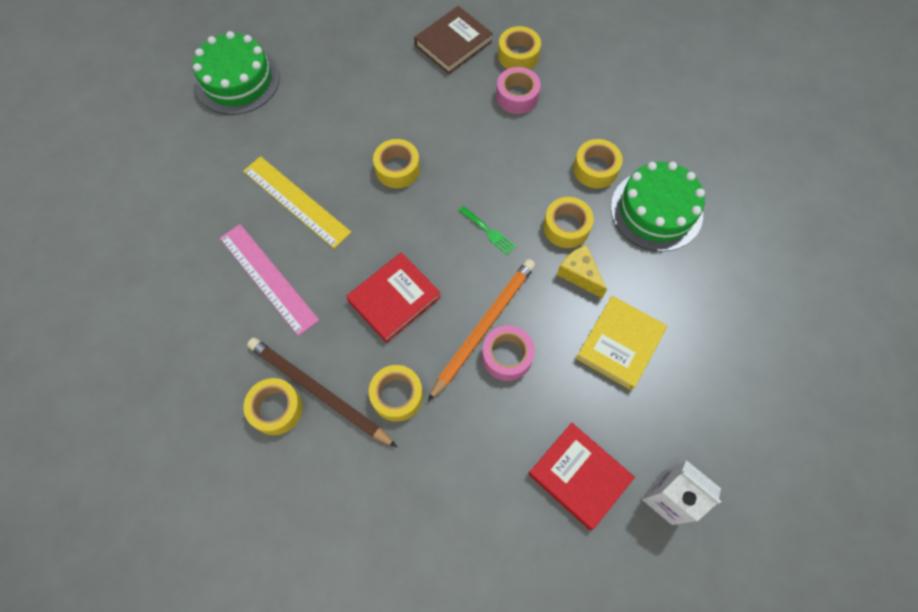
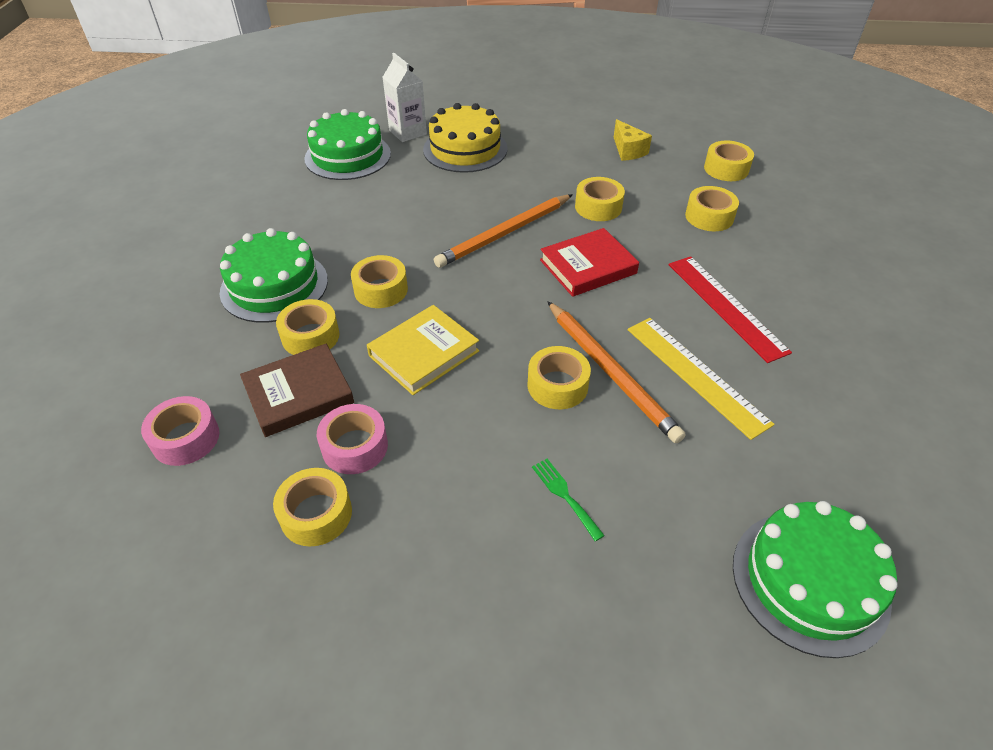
camera: 165 degrees left, 20 degrees down
(250, 517) = (726, 169): none -> yellow tape
(268, 278) = (725, 306): pink ruler -> red ruler
(319, 392) = (670, 220): brown pencil -> none
(360, 189) = (610, 372): none -> orange pencil
(453, 43) = (412, 564): brown book -> brown book (299, 394)
(489, 232) = (468, 301): green fork -> green fork (564, 495)
(507, 356) = (491, 213): pink tape -> pink tape (186, 438)
(579, 274) = (392, 252): yellow cheese -> yellow cheese (628, 150)
(579, 476) = (465, 149): red book -> yellow cake
(619, 344) = (387, 203): yellow book -> yellow book (424, 353)
(709, 422) = (348, 156): none -> green cake

